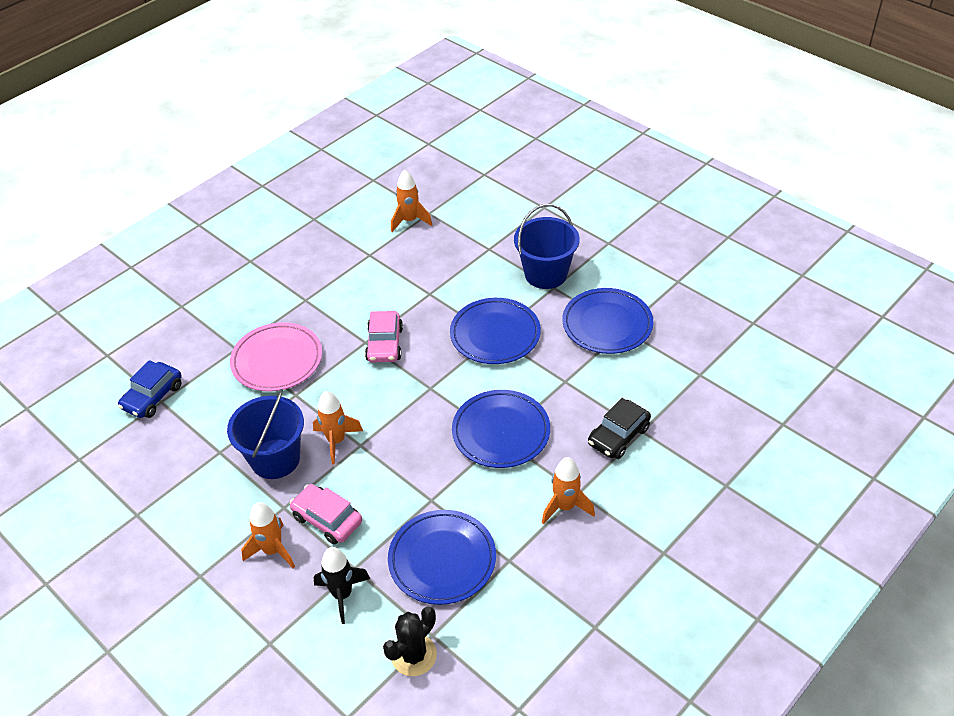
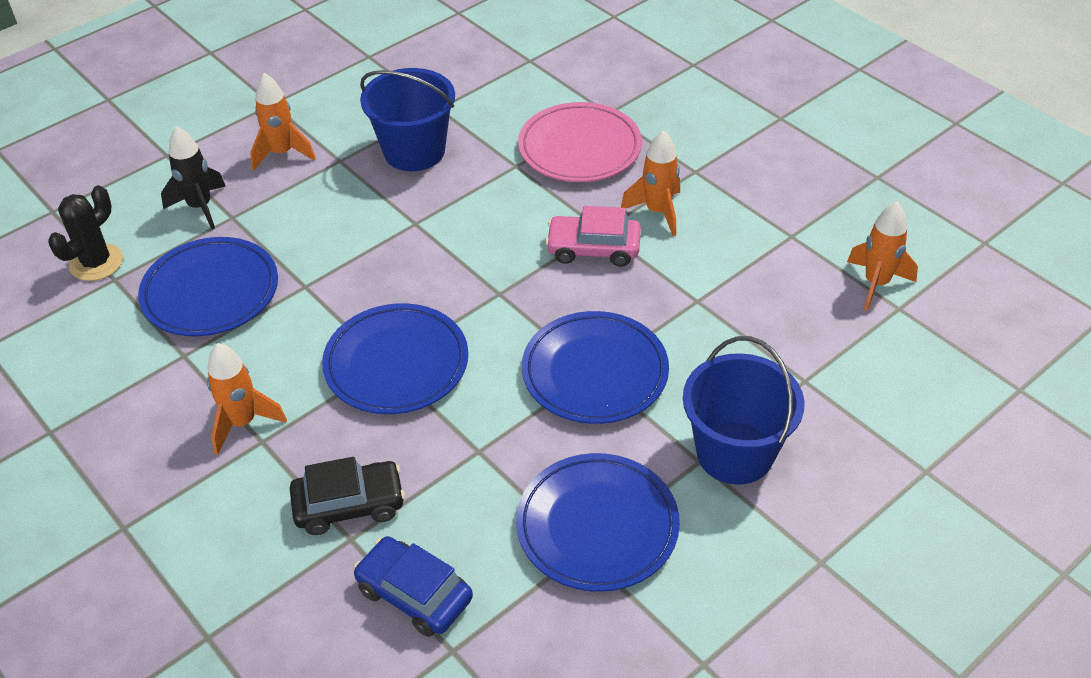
camera: 95 degrees right, 0 degrees up
(152, 397) = (538, 53): blue car -> blue car (414, 594)
(327, 519) = (309, 195): pink car -> none
(336, 441) = (427, 202): orange rocket -> orange rocket (657, 212)
(414, 655) = (96, 263): black cactus -> black cactus turned 75 degrees clockwise
(618, 436) = (349, 505): black car -> black car turned 120 degrees clockwise

